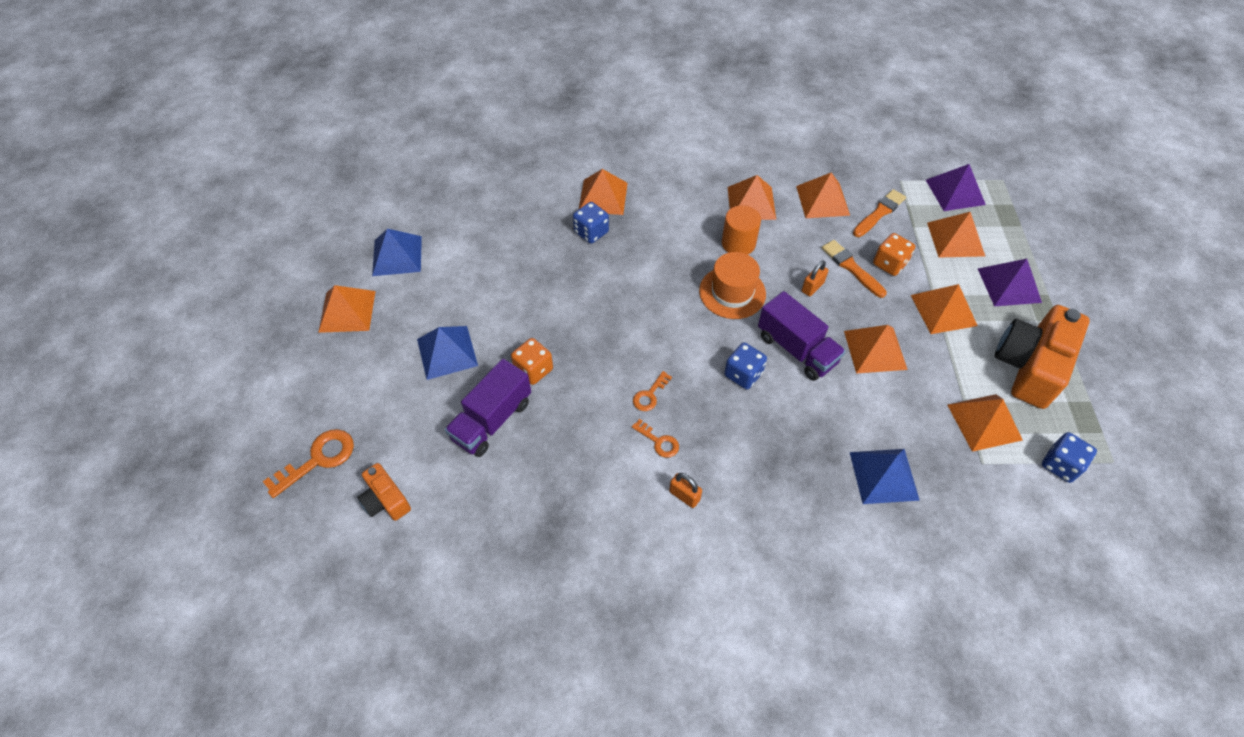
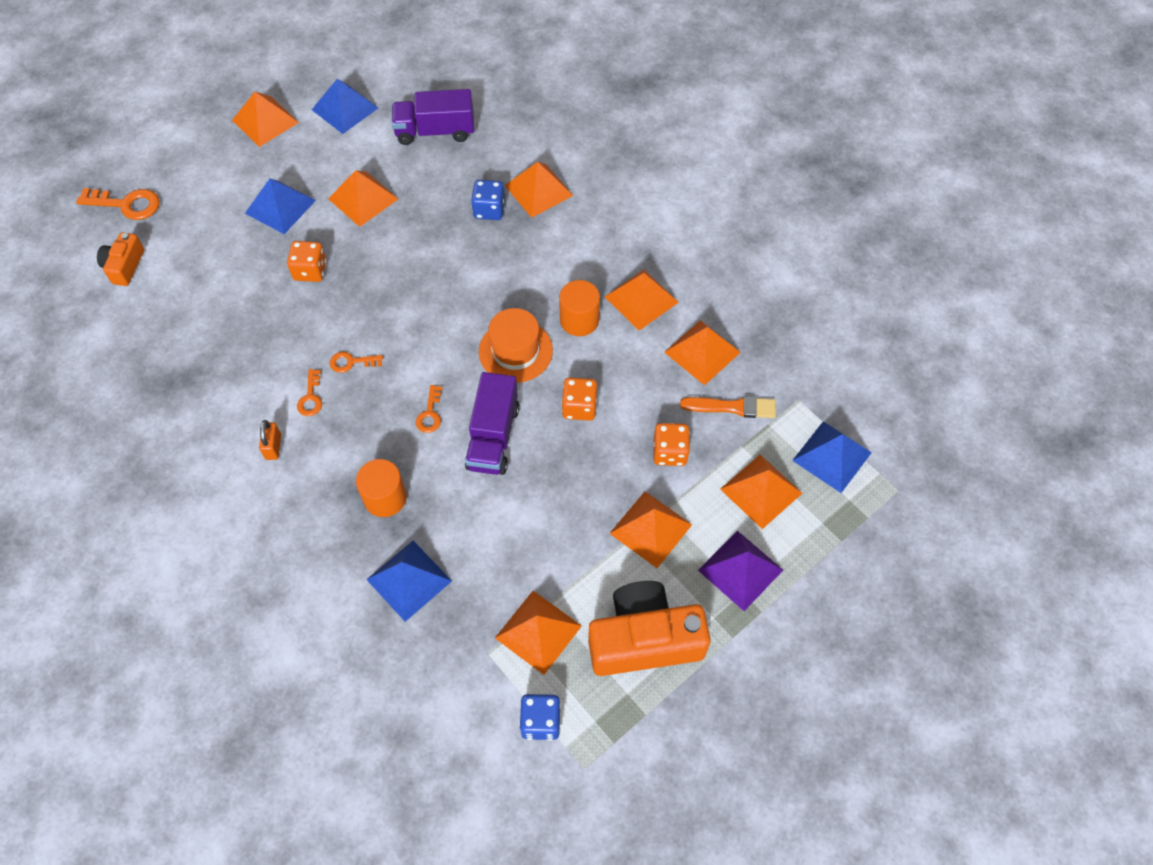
camera: 50 degrees right, 5 degrees up
(492, 420) = (241, 278): purple truck -> purple truck (435, 131)
(743, 374) = (430, 414): blue dice -> orange key
(797, 447) = (385, 498): none -> orange cylinder
(812, 287) = (579, 407): orange padlock -> orange dice
(851, 267) = (634, 424): orange brush -> none
(875, 350) = (547, 498): orange pyramid -> orange pyramid (363, 198)
(955, 192) = (832, 456): purple pyramid -> blue pyramid

